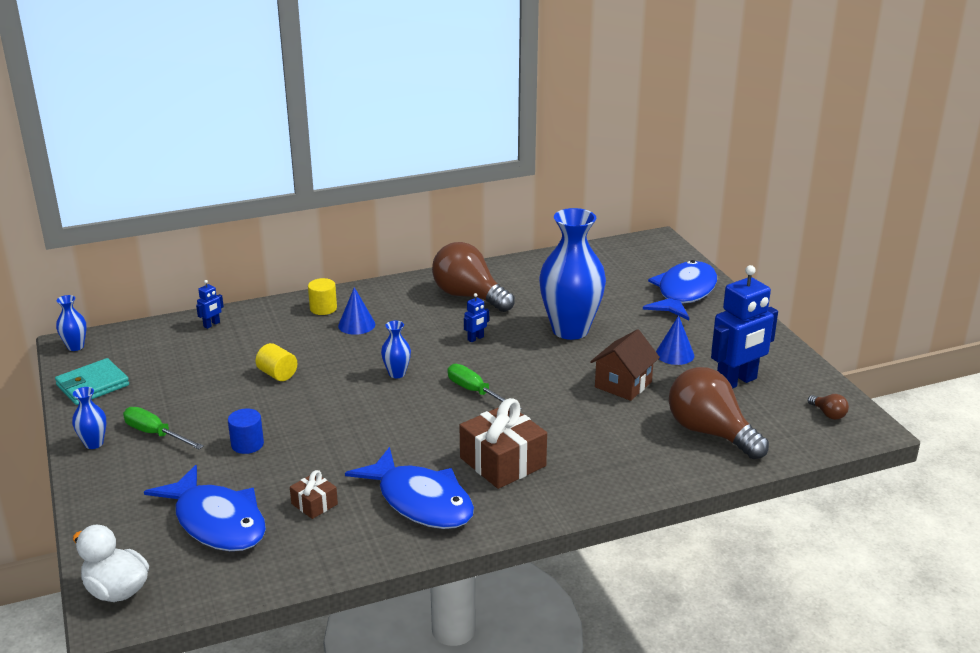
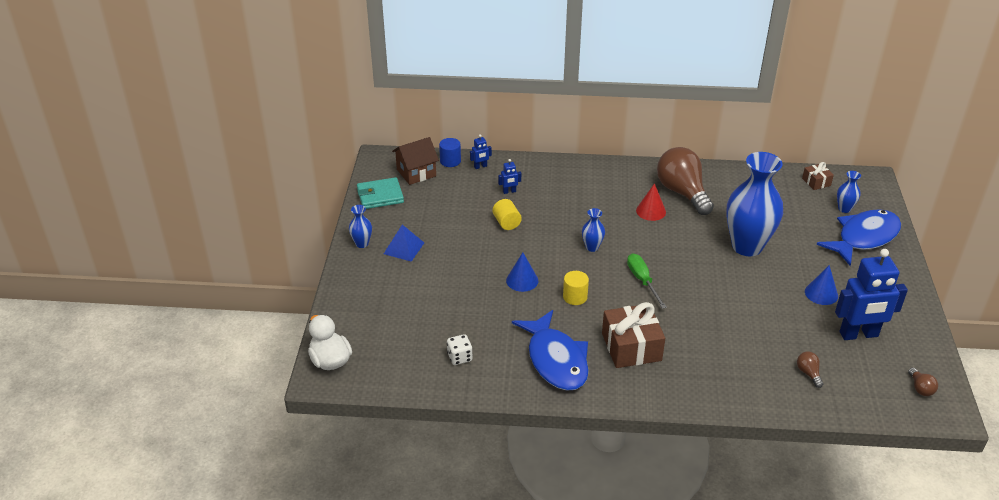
camera: 25 degrees right, 10 degrees up
(75, 347) = (382, 160): blue vase -> blue vase (844, 209)
(155, 434) = (404, 248): green screwdriver -> blue pyramid
(217, 522) = (413, 330): blue fish -> none
(247, 444) = (460, 275): blue cylinder -> blue cylinder (450, 161)
(296, 534) = (459, 357): none -> white dice
(314, 504) = (482, 338): brown gift -> brown gift (816, 182)
(323, 308) = (566, 174): yellow cylinder -> yellow cylinder (575, 297)
(356, 325) = (583, 195): blue cone -> blue cone (522, 280)
(444, 322) = (651, 211): none -> red cone
(476, 338) = (667, 233): blue robot -> blue robot (509, 191)
(623, 384) = (762, 308): brown house -> brown house (416, 173)
(710, 432) = (808, 373): brown light bulb -> brown light bulb, size x0.41

